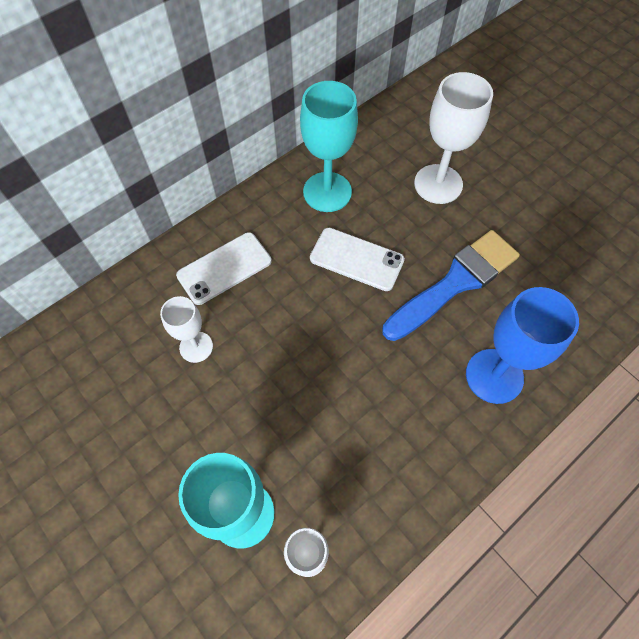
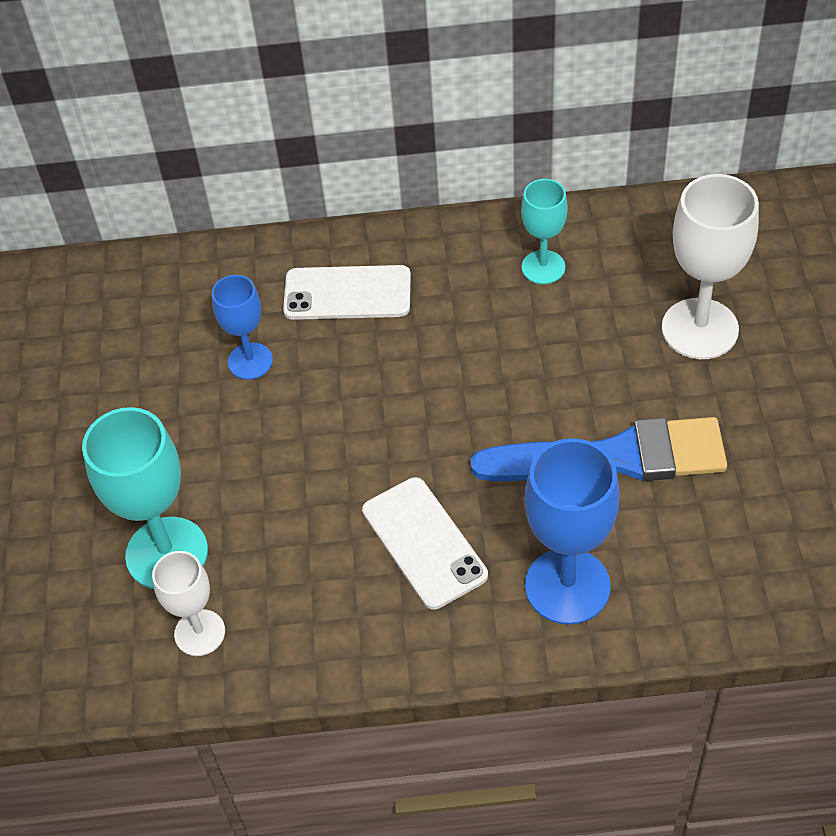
camera: 40 degrees right, 10 degrees down
(196, 347) = (250, 361): white goblet -> blue goblet
(327, 192) = (543, 267): turquoise goblet -> turquoise goblet, size x0.60
(356, 259) = (512, 364): white phone -> white phone (424, 543)

